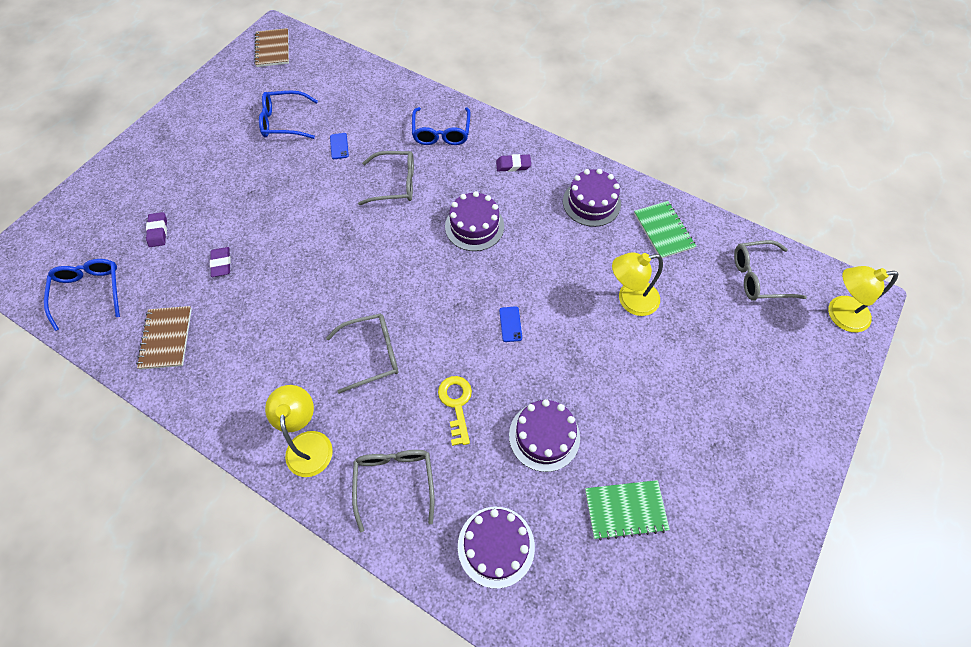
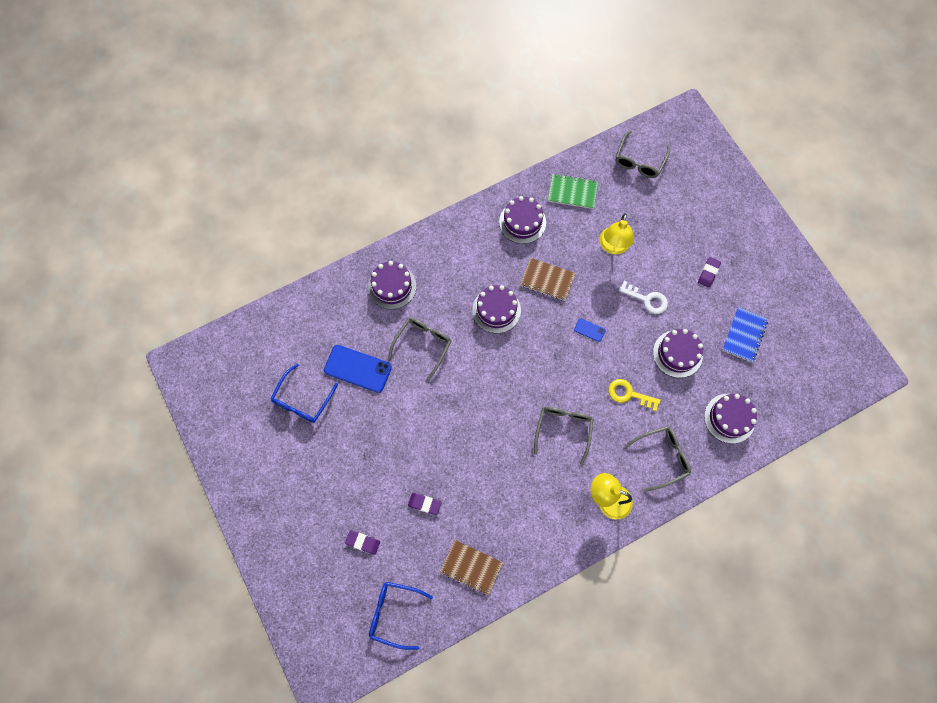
camera: 60 degrees left, 10 degrees up
(272, 49) = (204, 374): brown notebook -> brown notebook (547, 280)
(339, 146) = (358, 369): blue phone -> blue phone, size x2.14
(395, 482) = (662, 457): grey glasses -> grey glasses turned 135 degrees clockwise
(441, 132) = (392, 286): blue glasses -> purple cake
(513, 165) = (456, 253): purple eraser -> purple eraser (708, 273)
(591, 367) = (646, 299): none -> white key
(625, 510) = (744, 335): green notebook -> blue notebook
(839, 315) = (690, 136): yellow lamp -> none

